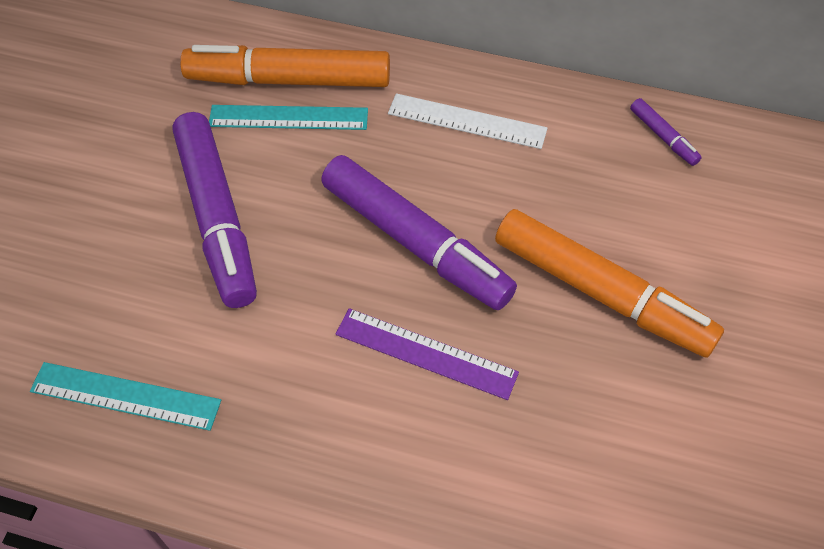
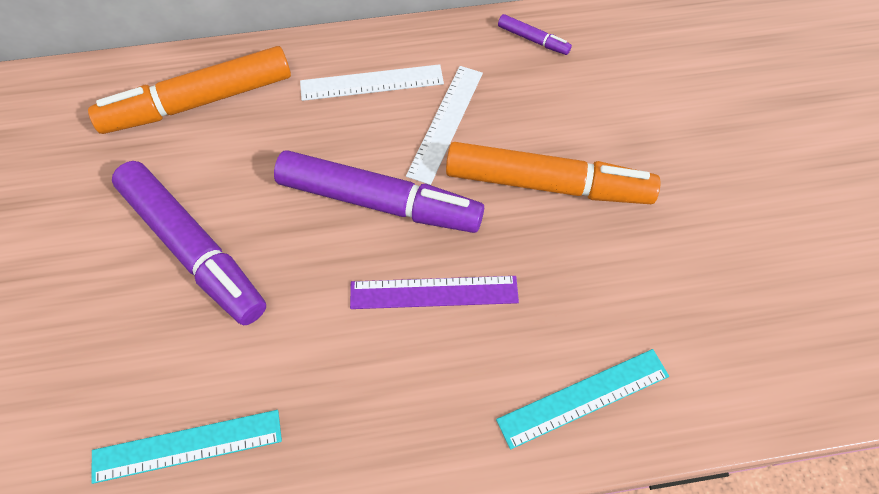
camera: 25 degrees left, 5 degrees up
(288, 118) = (215, 135): turquoise ruler -> turquoise ruler (583, 398)
(523, 189) = (445, 123): none -> white ruler

